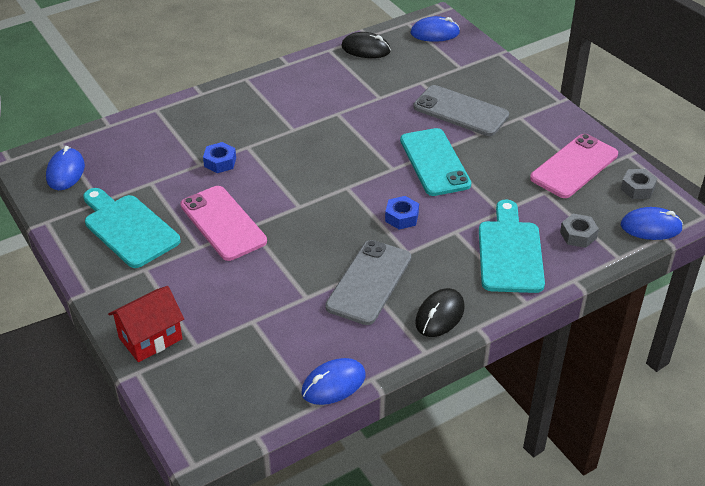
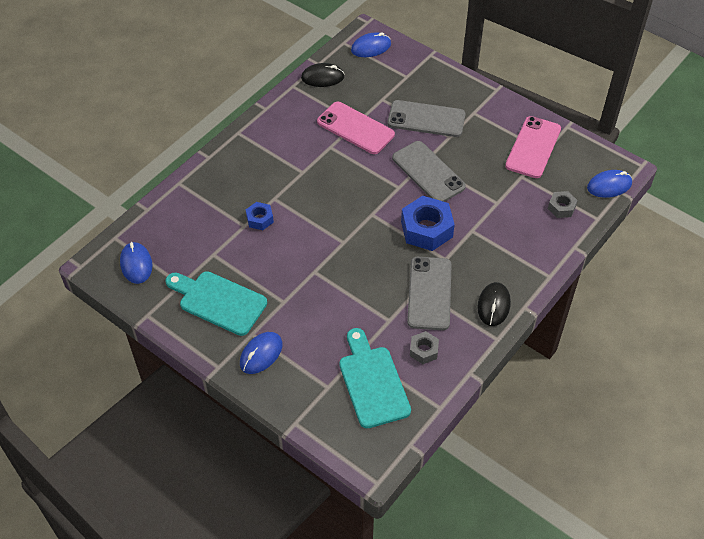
camera: 20 degrees left, 10 degrees up
(150, 338) = (290, 392): red house -> none
(223, 223) = (292, 275): pink phone -> pink phone (355, 128)
(333, 384) = (445, 386): blue mouse -> blue mouse (261, 354)
(401, 217) = (426, 229): blue nut -> blue nut, size x1.89
(434, 162) = (428, 172): turquoise phone -> grey phone
(510, 252) = (519, 237): turquoise cutting board -> turquoise cutting board (372, 382)
(637, 188) = (586, 154): grey nut -> grey nut (423, 350)

